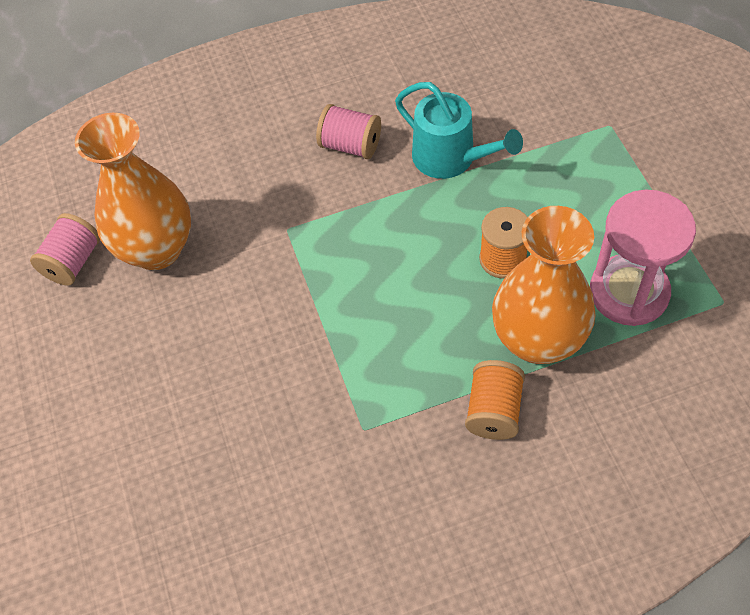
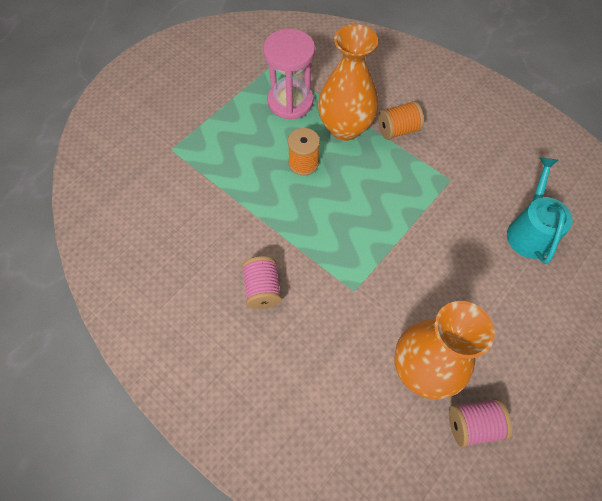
camera: 125 degrees left, 5 degrees up
(450, 158) = (242, 222): turquoise watering can -> turquoise watering can (529, 231)

